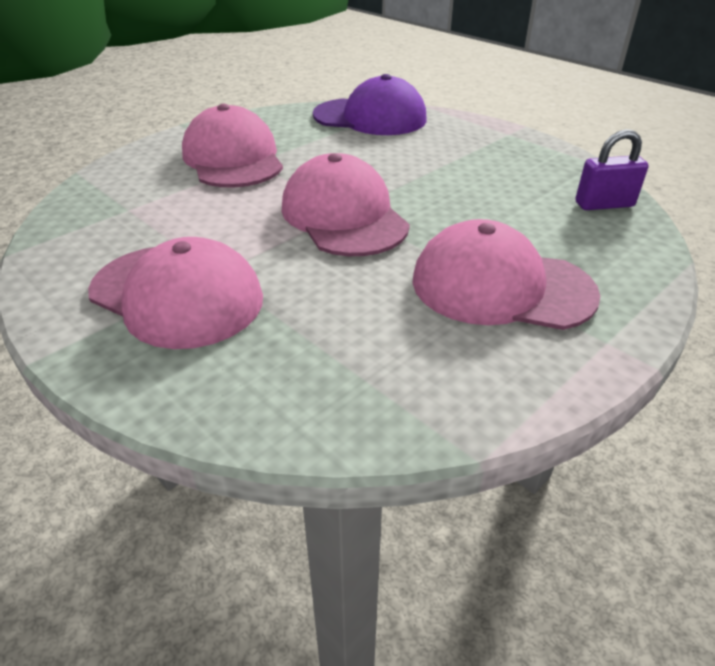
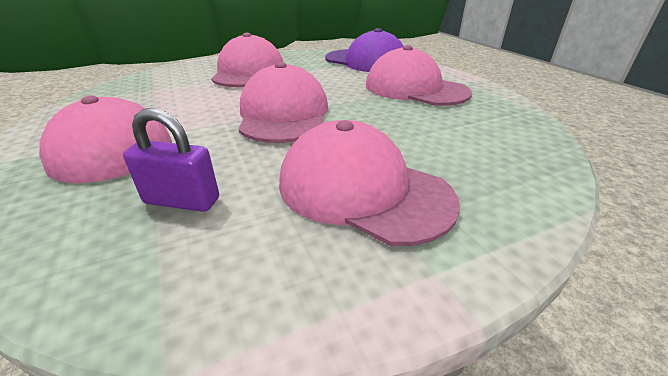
camera: 20 degrees right, 5 degrees down
(461, 154) = (415, 89): none -> pink cap
(604, 204) = (520, 140): purple padlock -> purple padlock (182, 201)

